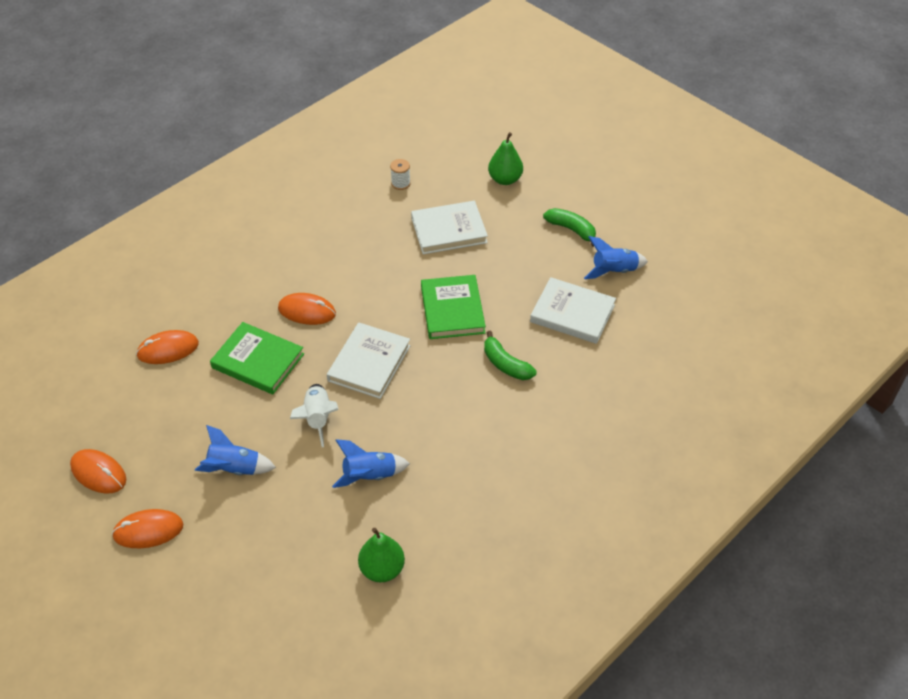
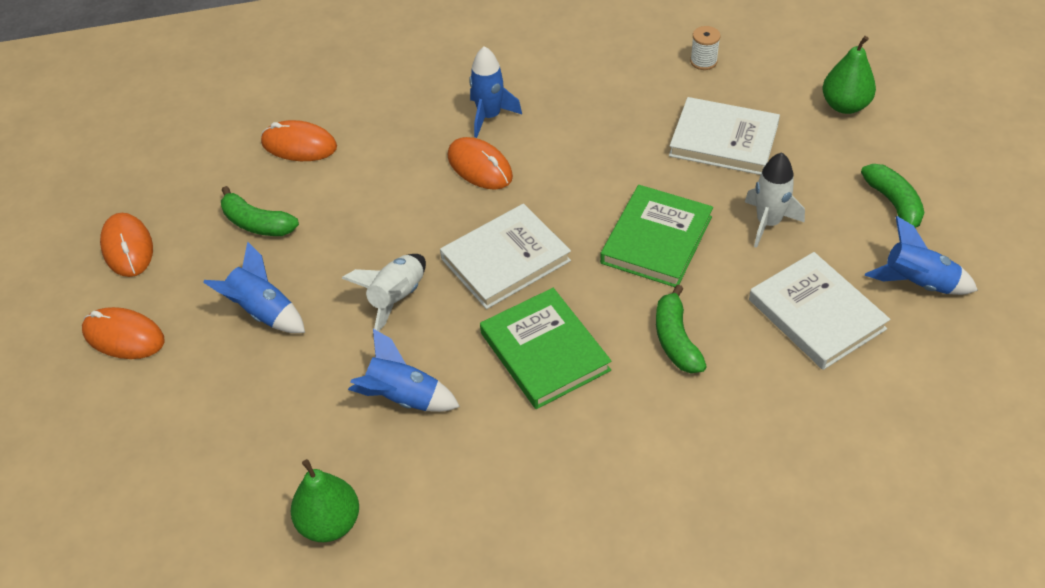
camera: 35 degrees right, 0 degrees up
(181, 414) = (257, 223): none -> green banana
(258, 361) = (382, 200): green book -> green book (545, 351)
(287, 275) = (489, 116): none -> blue rocket
(510, 271) = (768, 223): none -> white rocket

